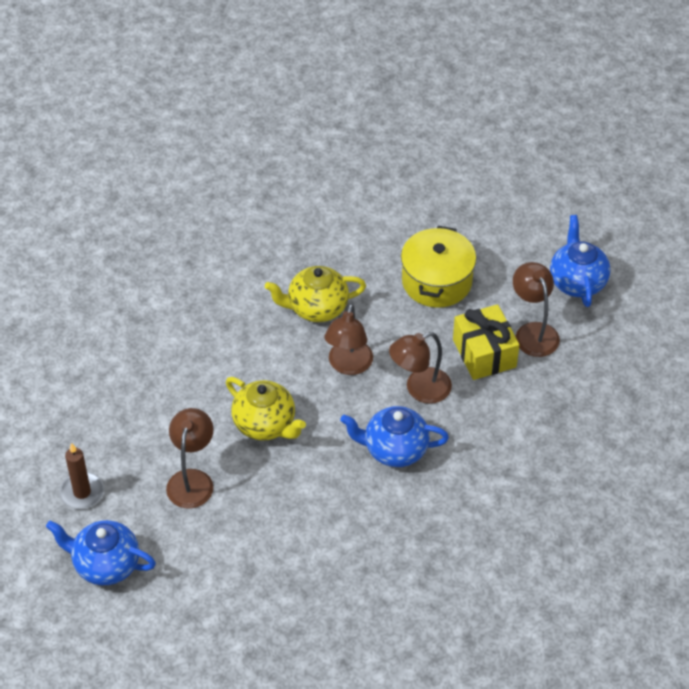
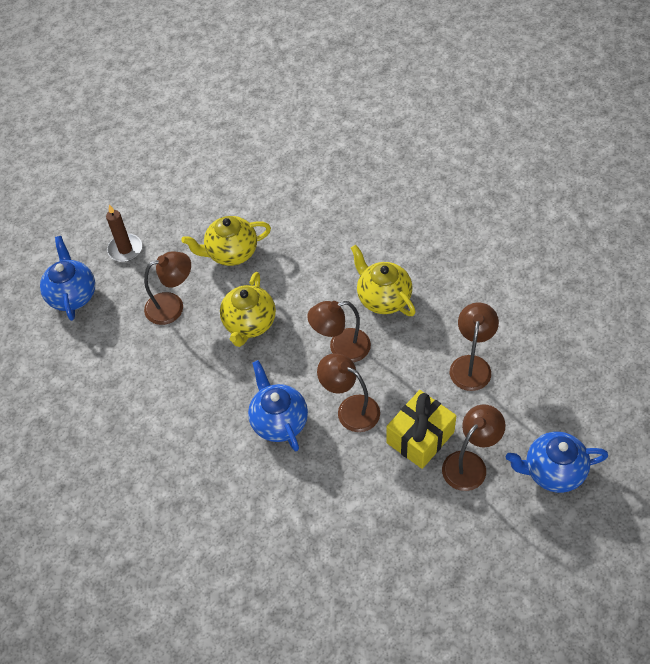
camera: 65 degrees right, 5 degrees up
(164, 402) = (231, 253): none -> yellow teapot
(436, 281) = (471, 365): yellow pot -> brown lamp
(577, 282) = (552, 471): blue teapot -> blue teapot turned 150 degrees counterclockwise

